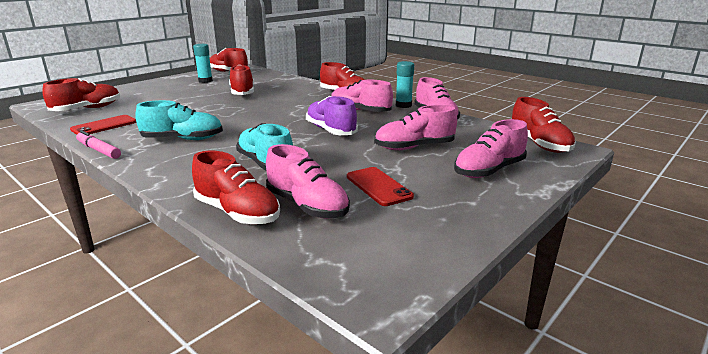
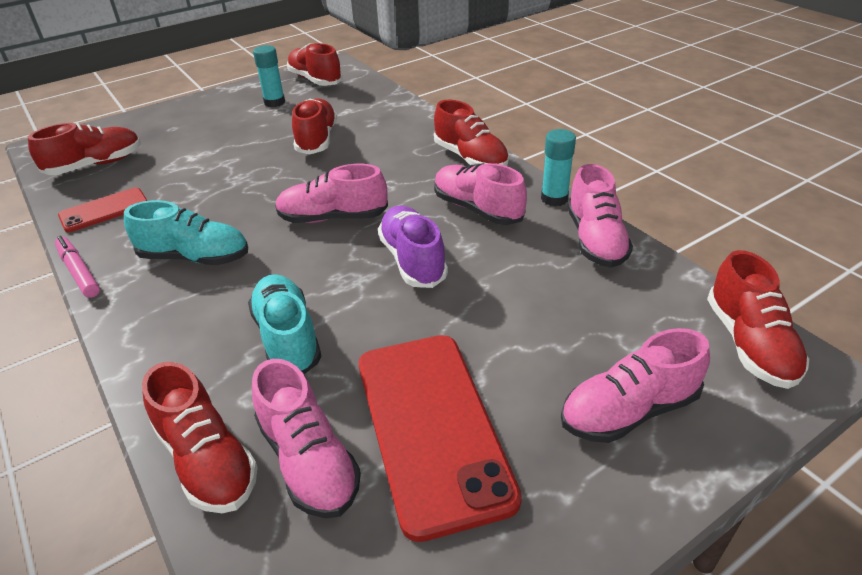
camera: 15 degrees right, 15 degrees up
(378, 186) = (432, 427): red phone -> red phone, size x1.91
(414, 147) = (528, 325): pink shoe -> pink shoe (333, 218)

